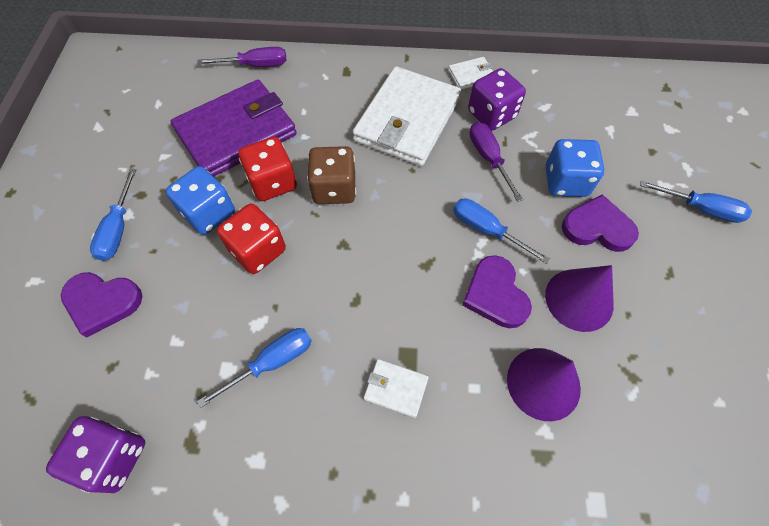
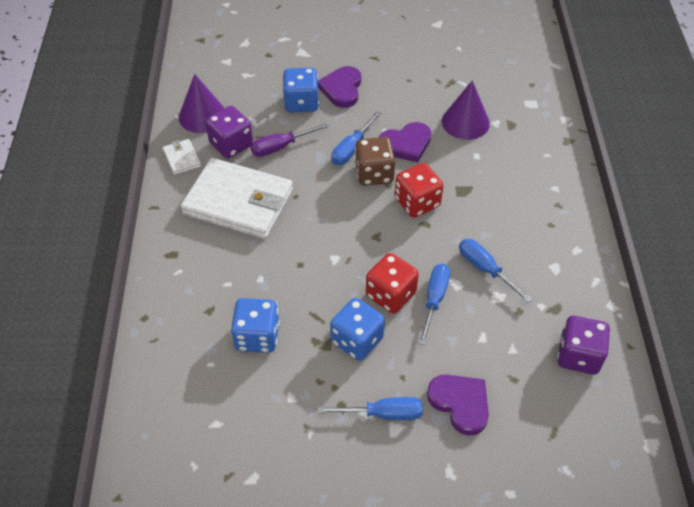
camera: 95 degrees left, 10 degrees down
(102, 302) = (460, 403): purple heart -> purple heart turned 45 degrees counterclockwise
(236, 132) = (257, 336): purple wallet -> blue dice
(255, 65) = (158, 337): purple screwdriver -> none
(272, 182) = (318, 295): red dice -> red dice (417, 202)
(334, 189) = (321, 248): brown dice -> brown dice (374, 174)
(395, 388) = (487, 196): white wallet -> none
(579, 299) = (402, 102): purple cone -> purple cone (202, 116)
(701, 209) = (320, 37): blue screwdriver -> blue screwdriver (434, 299)

